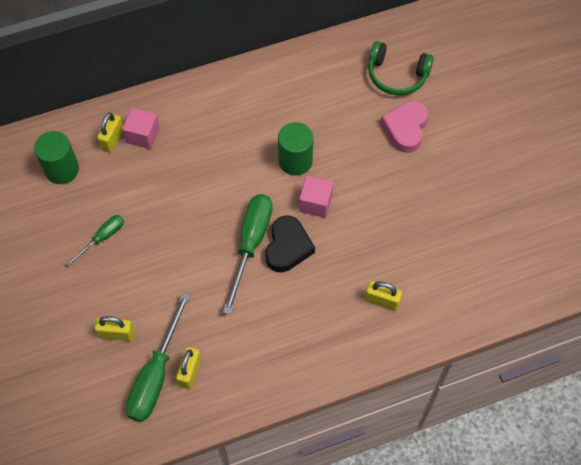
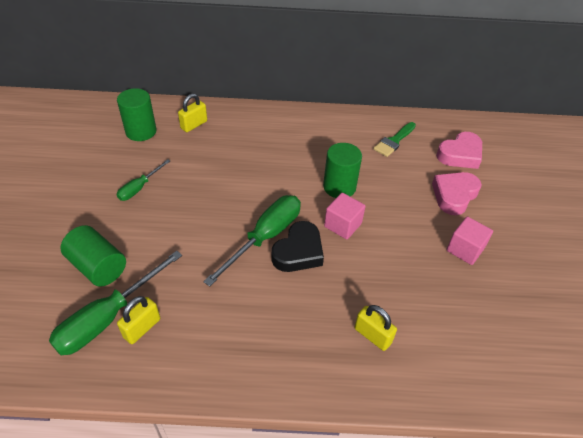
camera: 20 degrees right, 15 degrees down
(103, 238) = (139, 188): green screwdriver -> green screwdriver turned 150 degrees clockwise
(116, 334) = (98, 266): yellow padlock -> green cylinder
(143, 135) = (219, 129): pink cube -> pink cube (465, 249)
(327, 82) = (394, 141): none -> green brush
(397, 75) = (460, 155): green headphones -> pink heart

